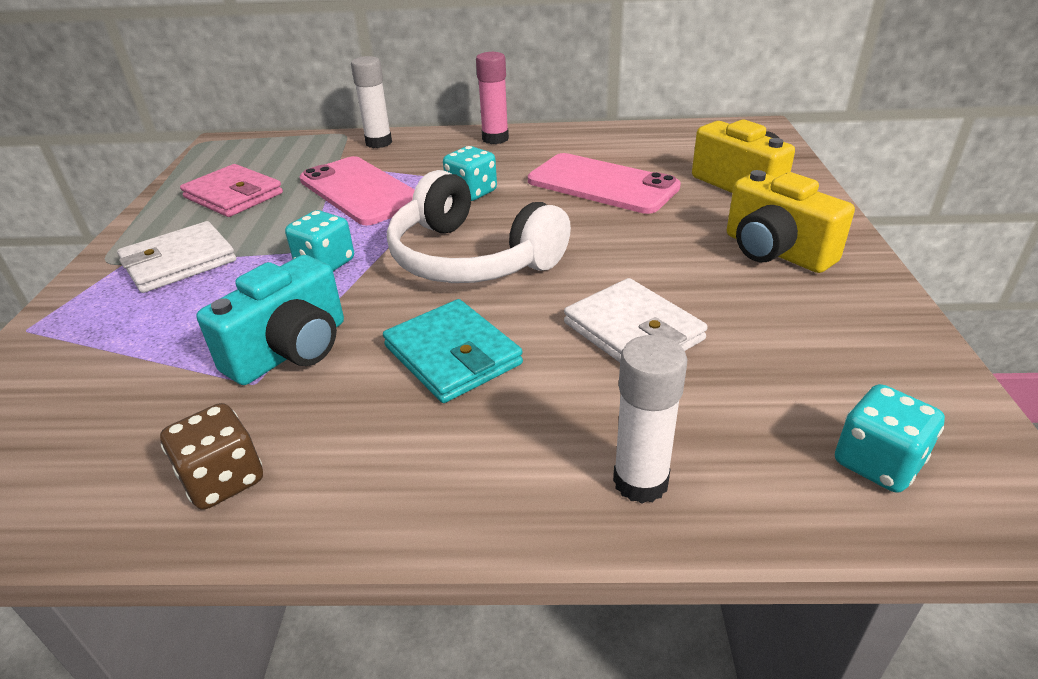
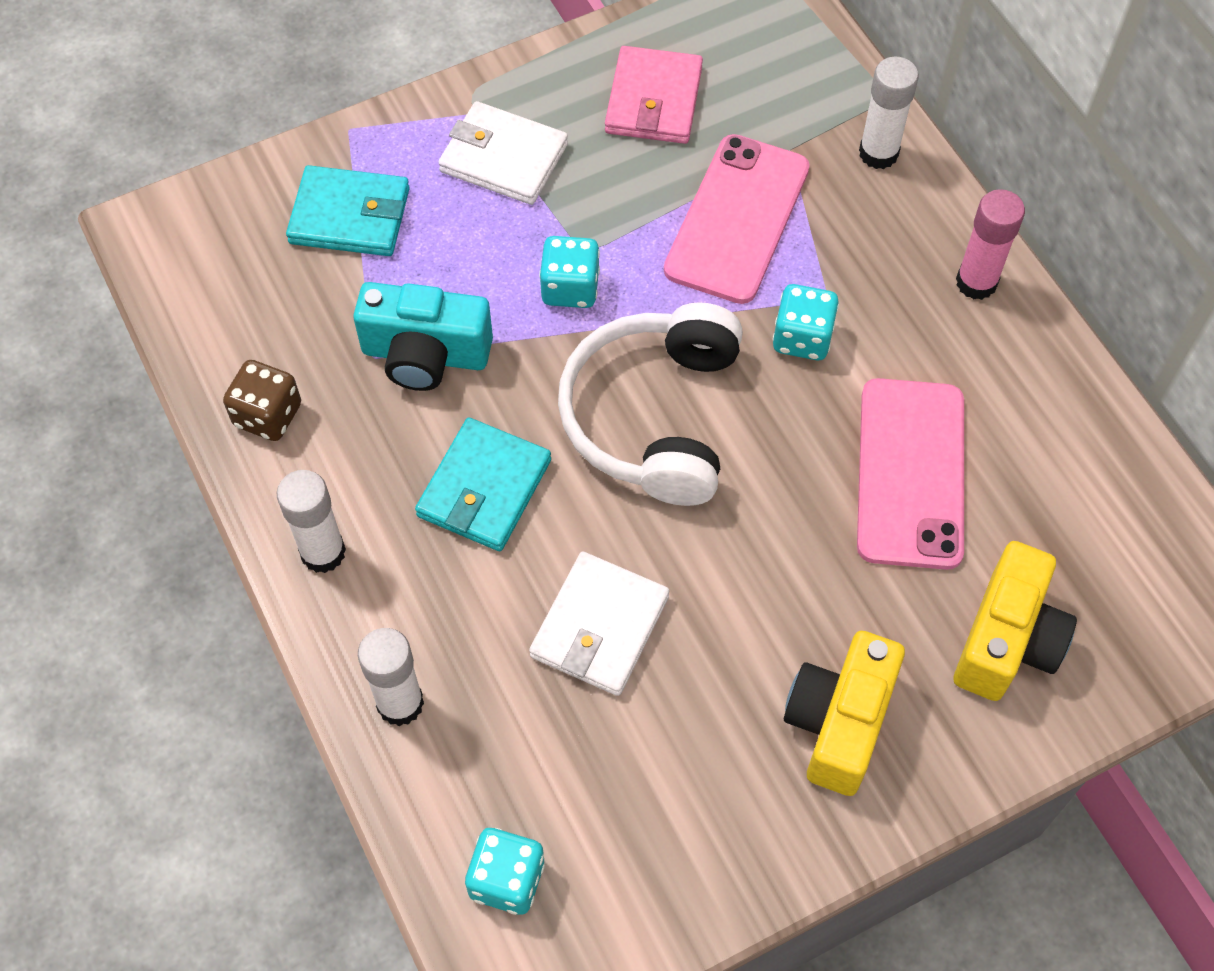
camera: 60 degrees right, 25 degrees up
(102, 354) = (350, 216): none -> turquoise wallet
(422, 487) = (323, 552): none -> white glue stick

